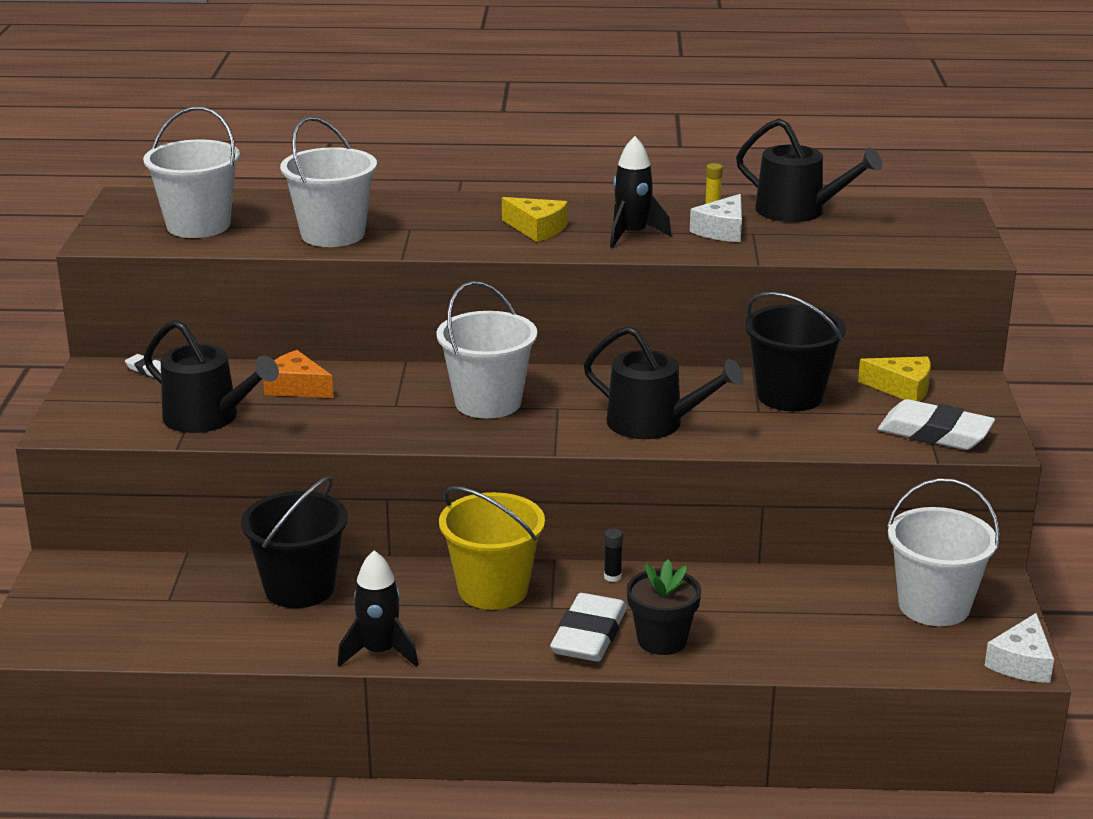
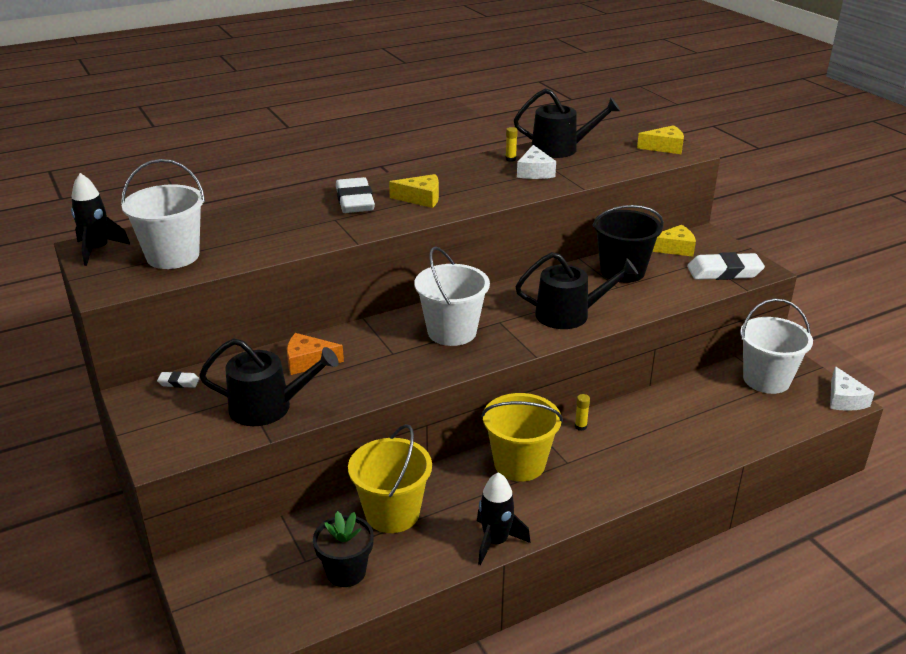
camera: 30 degrees left, 5 degrees up
(299, 588) = (392, 513): black bucket -> yellow bucket
(333, 234) = (285, 237): white bucket -> none
(589, 635) = (610, 474): white eraser -> white eraser (355, 201)
(612, 577) = (580, 426): black glue stick -> yellow glue stick
(632, 235) = (485, 188): black rocket -> black rocket (98, 250)
(662, 640) = (654, 460): black flower pot -> black flower pot (346, 572)
(950, 239) = (664, 147): none -> yellow cheese

